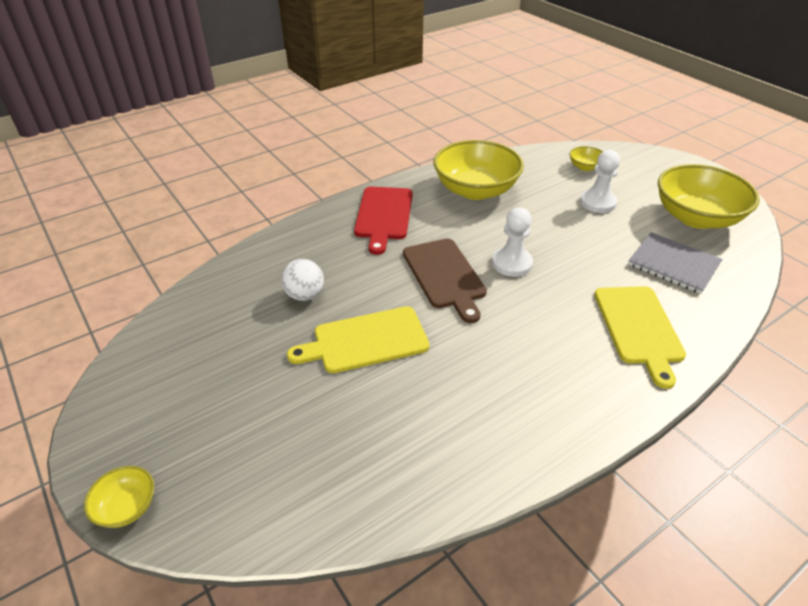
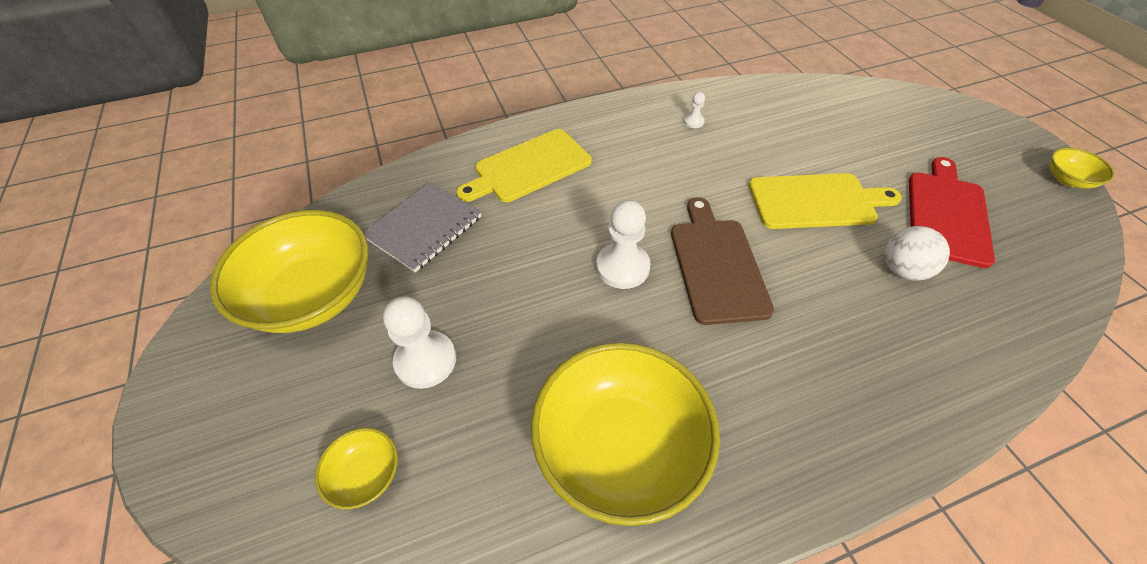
camera: 165 degrees left, 10 degrees up
(127, 507) = (984, 116): yellow bowl -> yellow bowl (1067, 180)
(383, 215) = (804, 409): red cutting board -> red cutting board (947, 214)
(502, 419) = (694, 122): none -> white pawn
(638, 328) = (529, 167): yellow cutting board -> yellow cutting board turned 135 degrees counterclockwise
(673, 264) = (424, 228): grey notebook -> grey notebook turned 75 degrees clockwise

